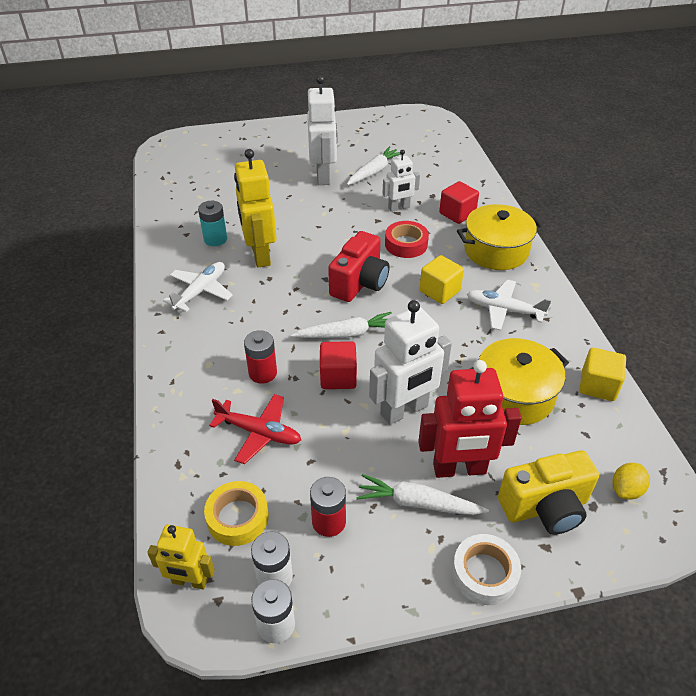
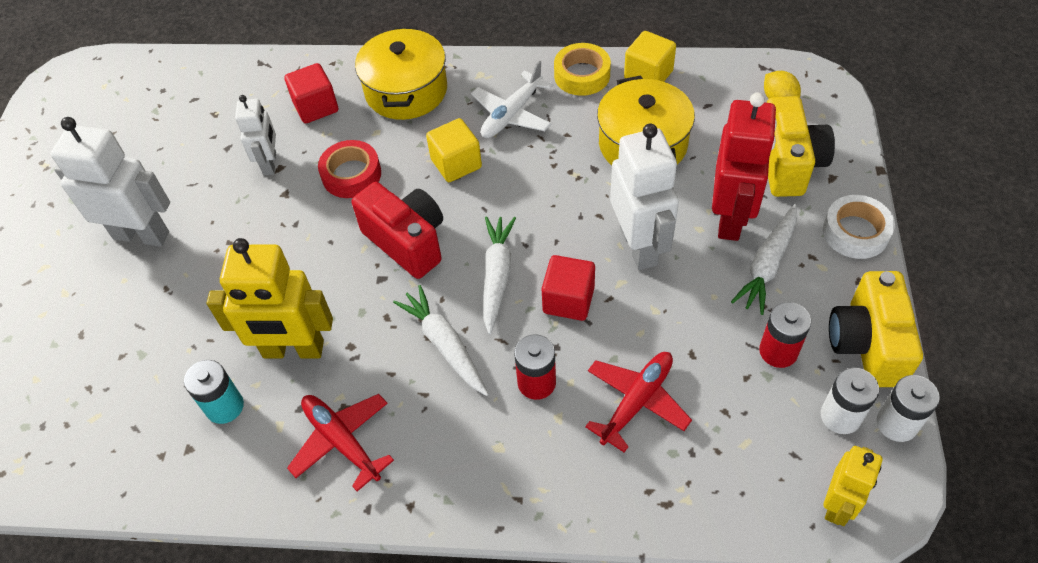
camera: 70 degrees left, 10 degrees up
(201, 291) = (342, 441): white plane -> red plane
(237, 517) = (759, 443): yellow tape -> yellow tape (582, 75)
(355, 593) = (867, 344): none -> yellow camera
(374, 172) = (169, 171): white carrot -> white carrot (445, 345)

